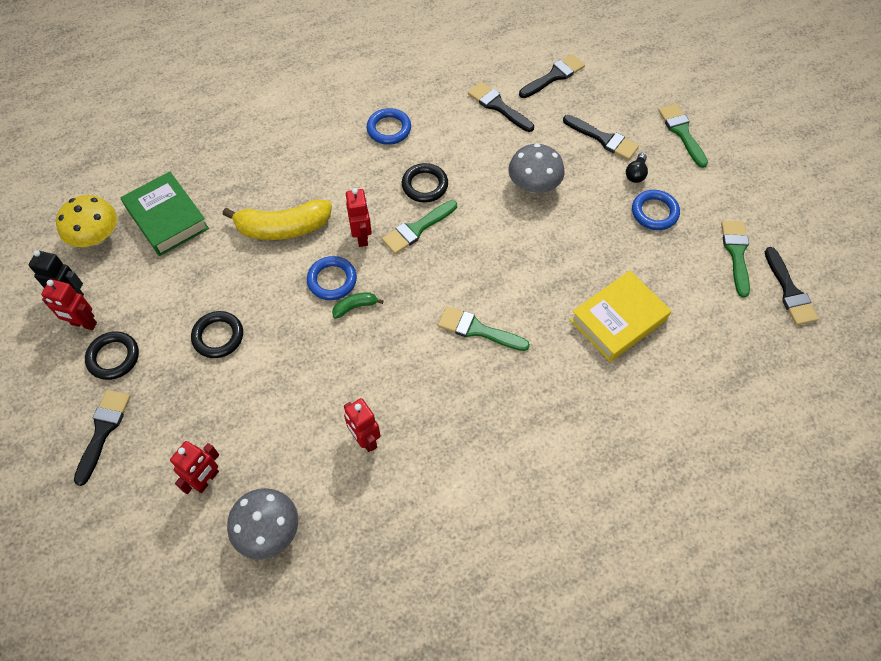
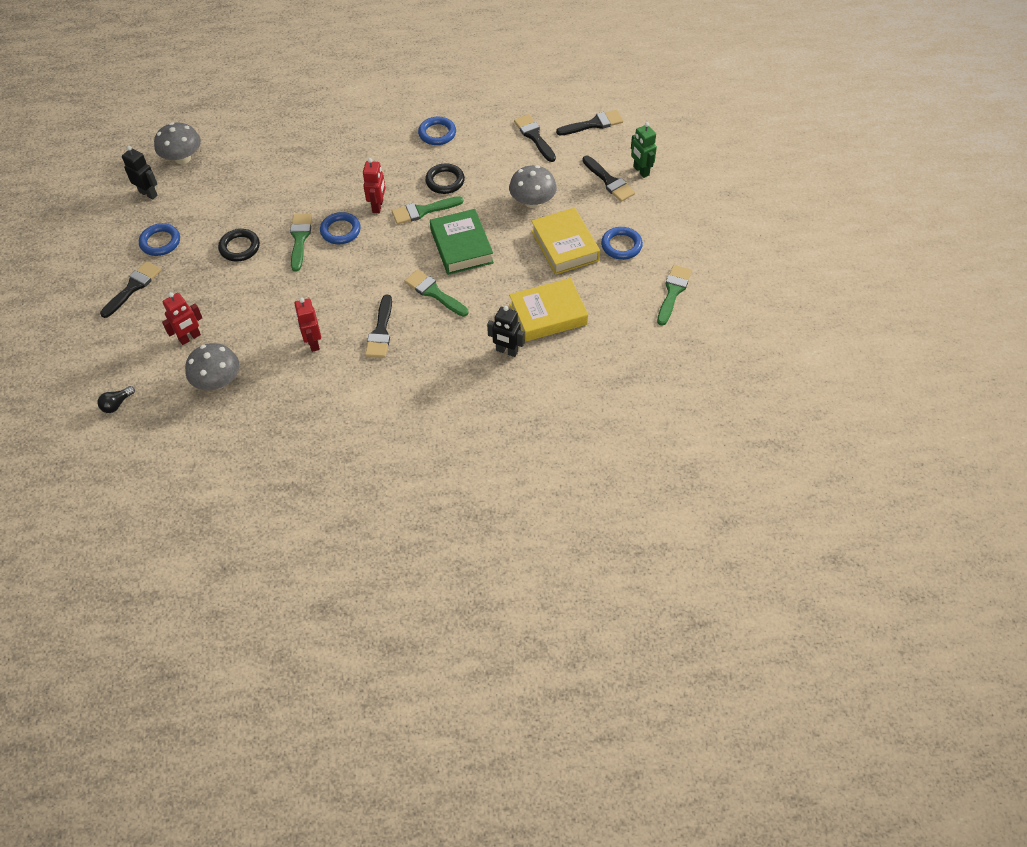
camera: 20 degrees right, 5 degrees down
(84, 324) = (149, 215): red robot -> none
(96, 236) = (182, 158): yellow mushroom -> grey mushroom
(113, 357) = (160, 242): black ring -> blue ring
(167, 218) = (239, 158): green book -> green book (461, 246)
(283, 228) = (321, 185): yellow banana -> none
(355, 307) = (349, 253): green banana -> none
(594, 229) = (565, 246): none -> yellow book
(595, 381) = (507, 351): none -> black robot
(630, 118) = (641, 171): none -> green robot
(636, 174) = (622, 213): black light bulb -> black light bulb (117, 404)
(682, 132) = (679, 192): green brush -> green brush (300, 239)
(789, 291) = (702, 330): black brush -> black brush (380, 331)

